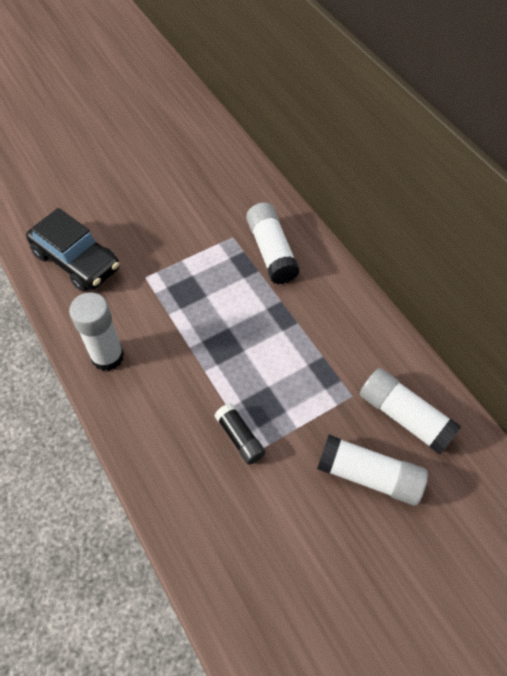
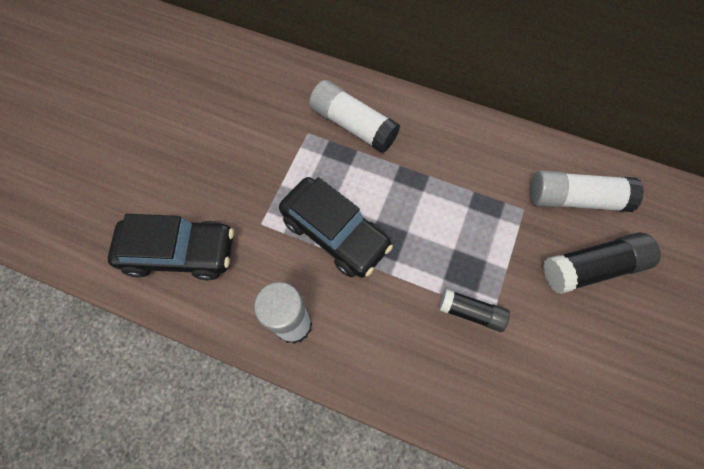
camera: 35 degrees left, 10 degrees up
(190, 316) = (335, 233): none -> black car
(368, 475) = (591, 267): white glue stick -> black glue stick

